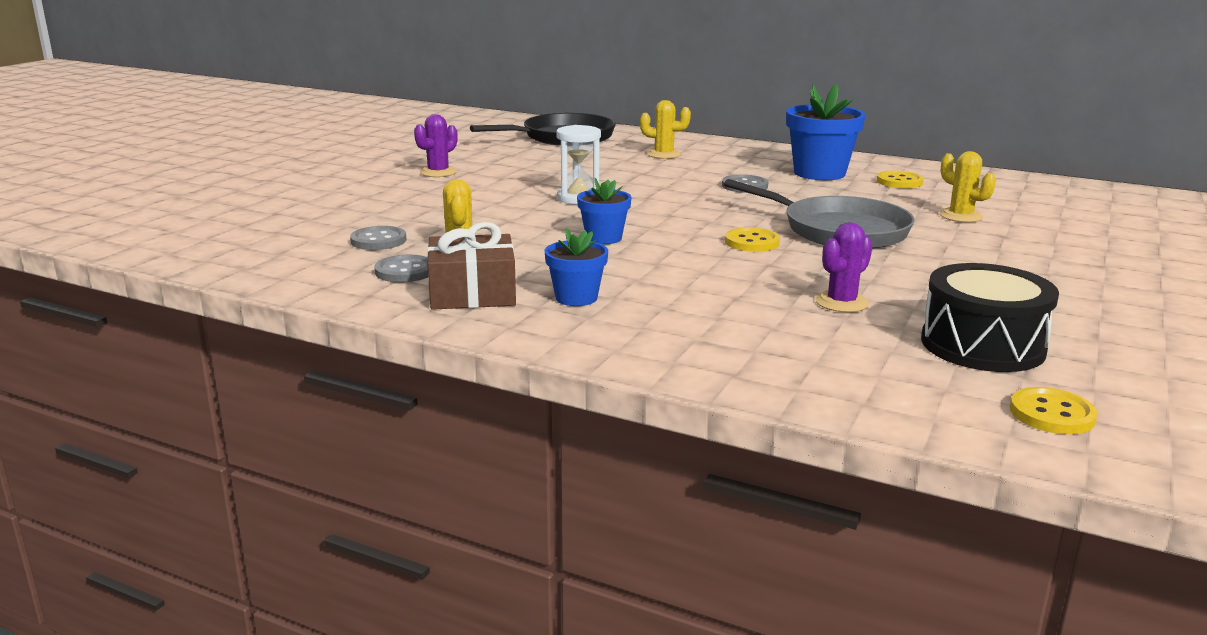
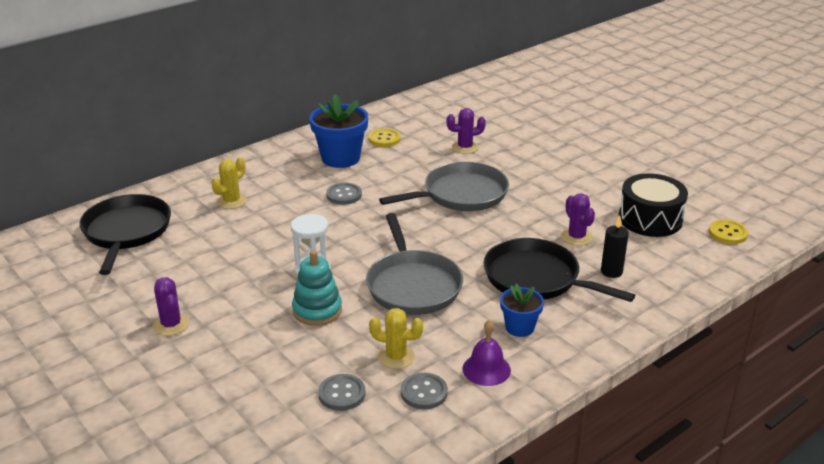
camera: 65 degrees left, 10 degrees up
(472, 293) = (486, 369): brown gift -> purple bell
(511, 210) = (317, 310): none -> turquoise stacking toy
(603, 238) = (413, 285): blue flower pot -> grey pan
(700, 292) = (536, 278): none -> black pan
(752, 242) = (461, 231): yellow button -> none
(782, 335) = (611, 272): none -> black candle
(960, 216) = (465, 147): yellow cactus -> purple cactus

